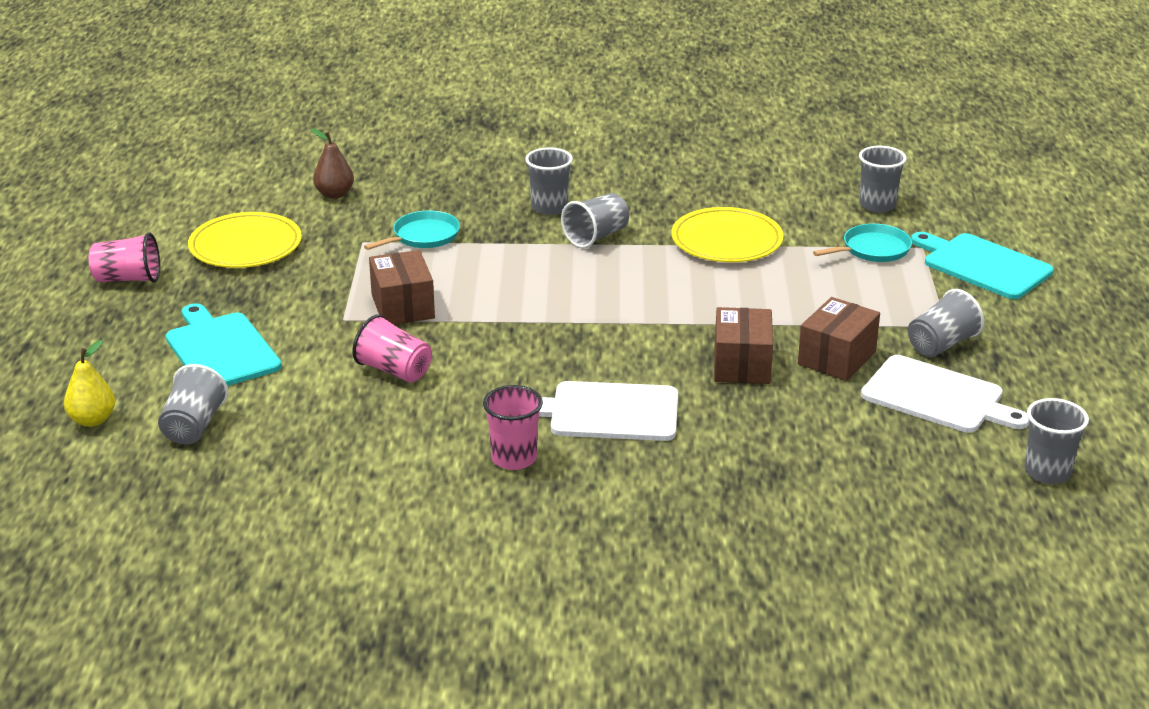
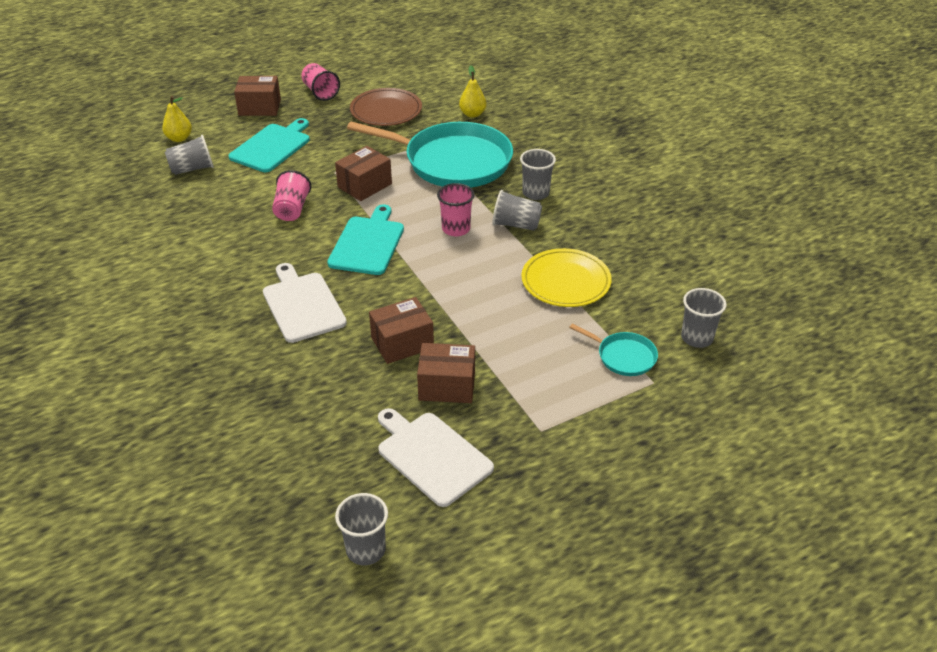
camera: 60 degrees right, 10 degrees up
(100, 335) = (259, 107): none -> brown box
(245, 246) = (386, 111): yellow plate -> brown plate
(334, 194) = (472, 114): brown pear -> yellow pear
(423, 236) = (452, 162): turquoise pan -> turquoise pan, size x2.28
(514, 458) = (227, 286): pink cup -> pink cup (456, 229)
(937, 397) = (431, 456): white cutting board -> white cutting board turned 135 degrees clockwise
(941, 345) = (510, 436): grey cup -> none
(983, 265) = (657, 425): turquoise cutting board -> turquoise cutting board (368, 243)

